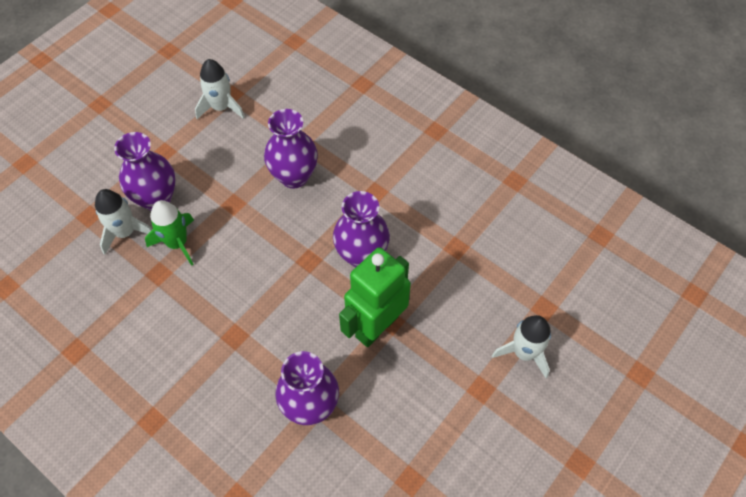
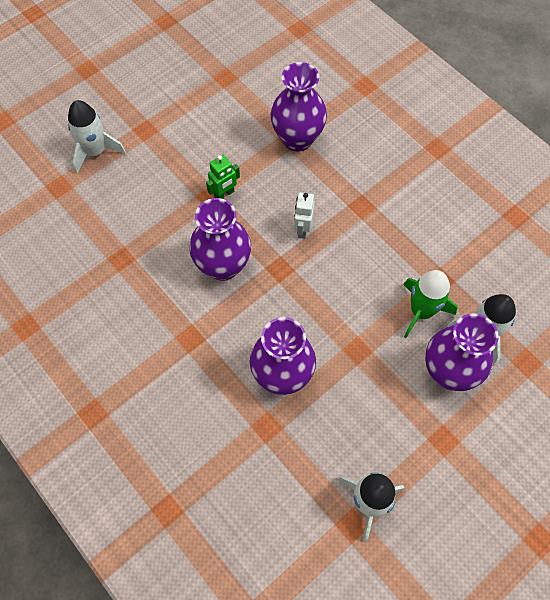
camera: 170 degrees left, 5 degrees up
(292, 302) = (302, 229): none -> white robot
(376, 326) = (224, 194): green robot -> green robot, size x0.44

